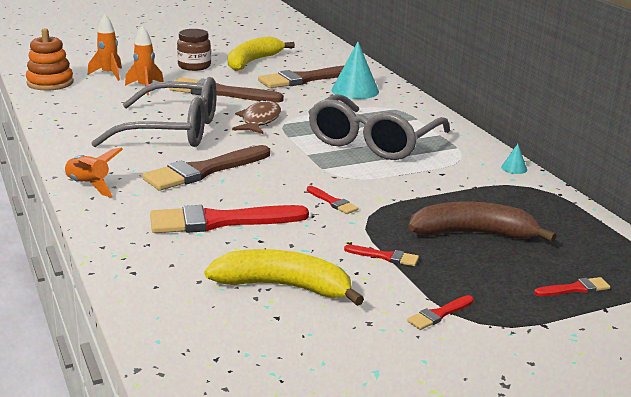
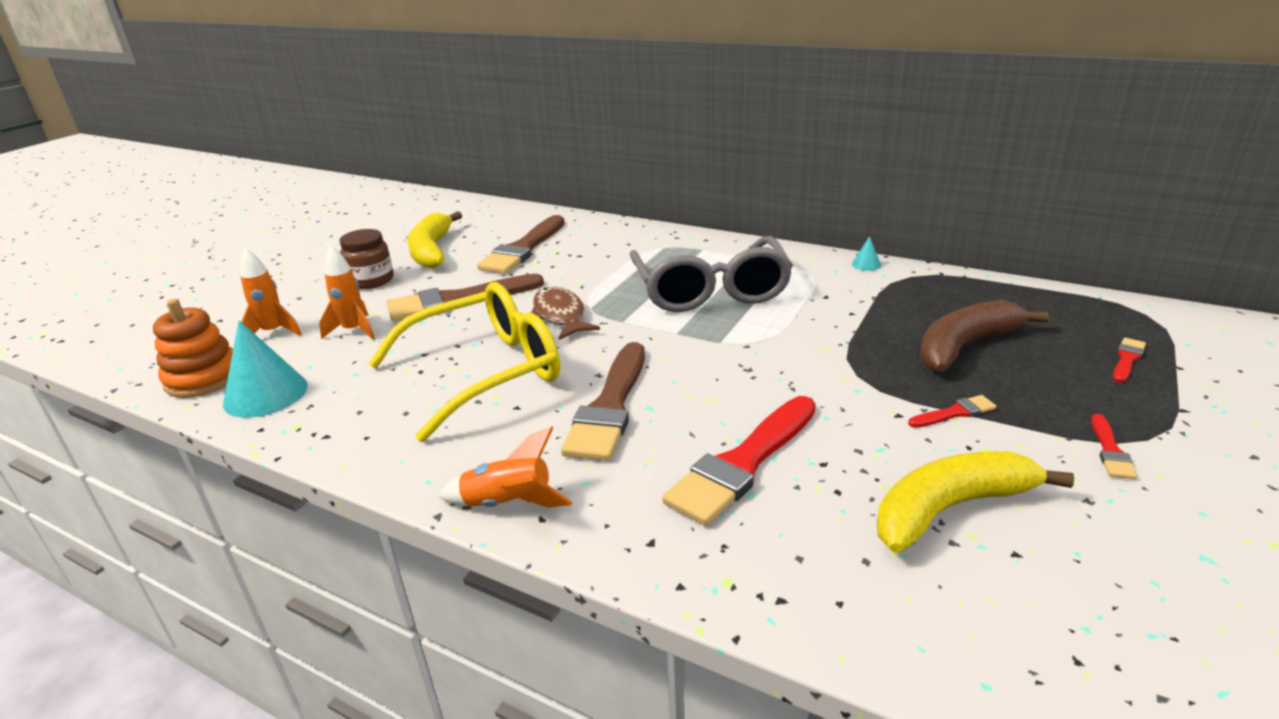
camera: 35 degrees left, 5 degrees up
(173, 131) = (485, 372): grey glasses -> yellow glasses
(333, 202) = (800, 376): red brush -> none
(355, 90) = (594, 243): turquoise cone -> turquoise cone (265, 394)

